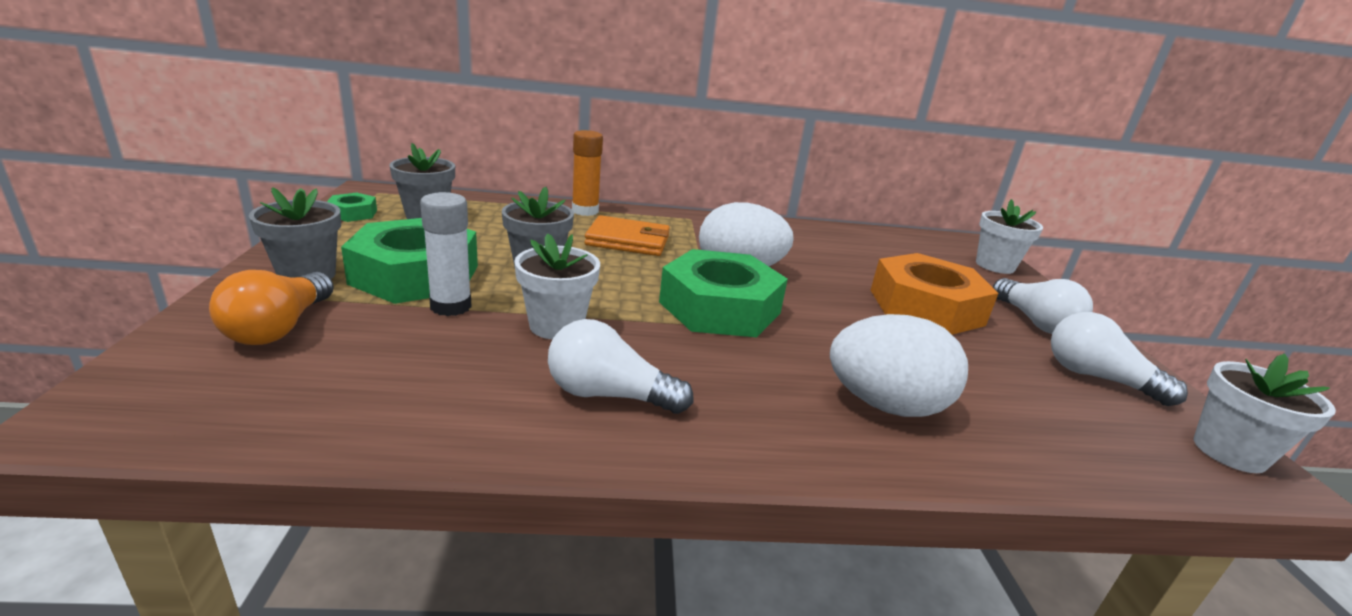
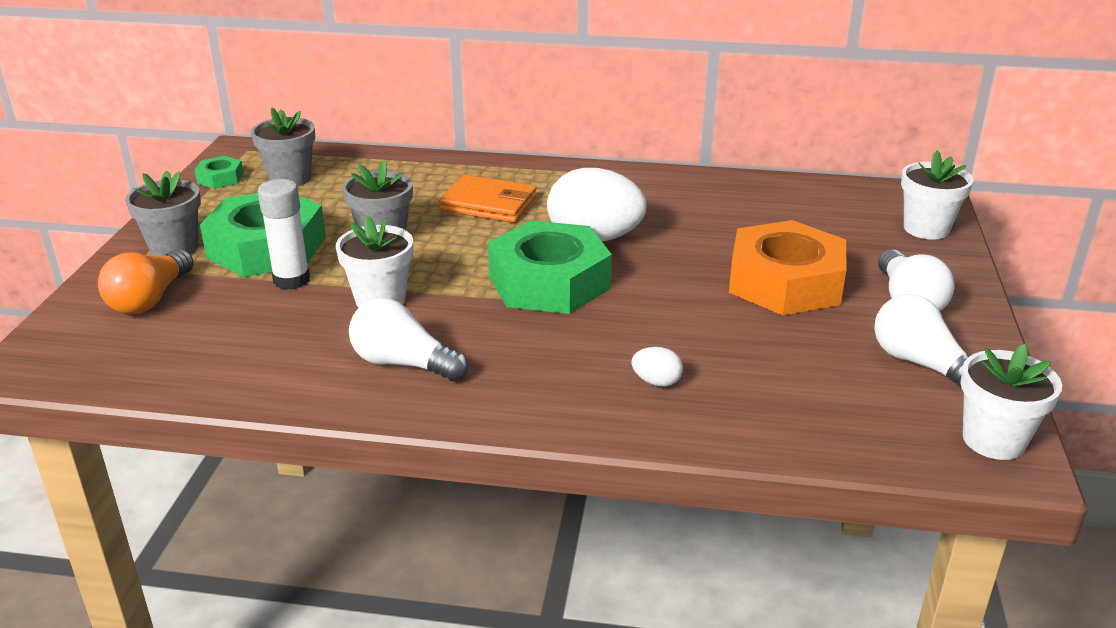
camera: 15 degrees right, 5 degrees up
(585, 211) = (457, 166): orange glue stick -> none
(885, 405) = (656, 382): white egg -> white egg, size x0.42

